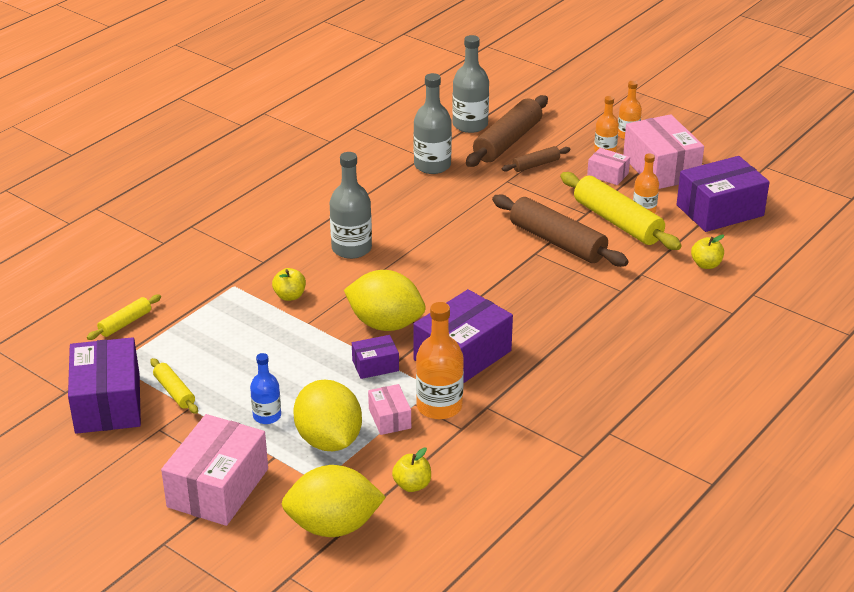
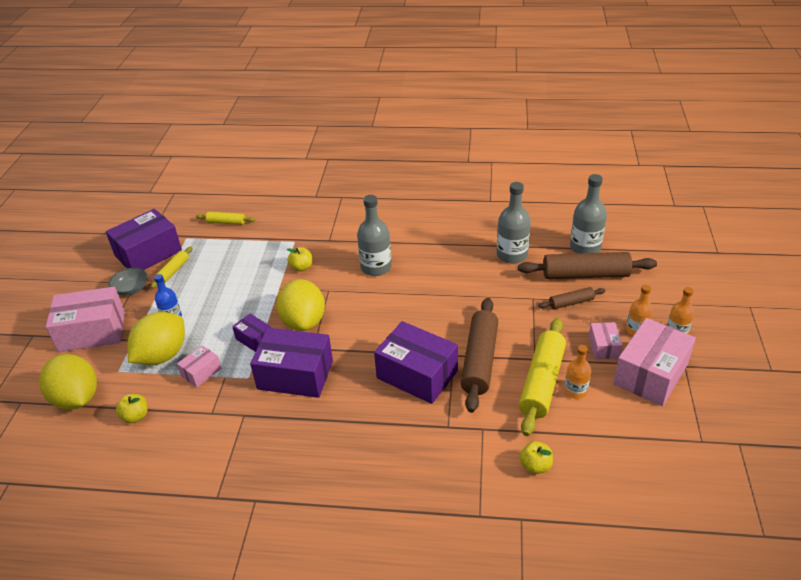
camera: 60 degrees right, 5 degrees up
(168, 435) = (131, 289): none -> grey bowl
(439, 406) = (229, 390): orange bottle -> none
(536, 165) = (571, 303): brown rolling pin -> brown rolling pin turned 45 degrees counterclockwise
(720, 210) = (629, 440): purple box -> purple box (417, 374)

